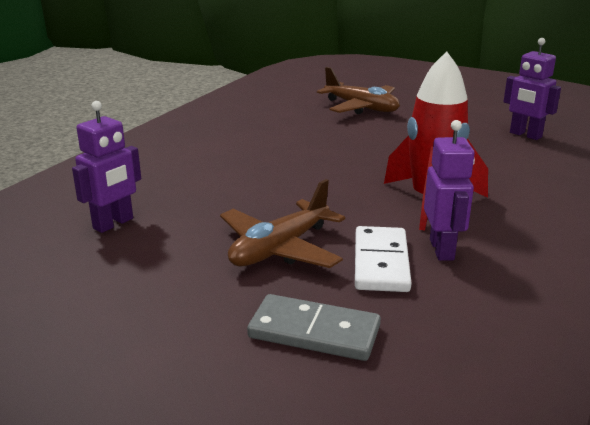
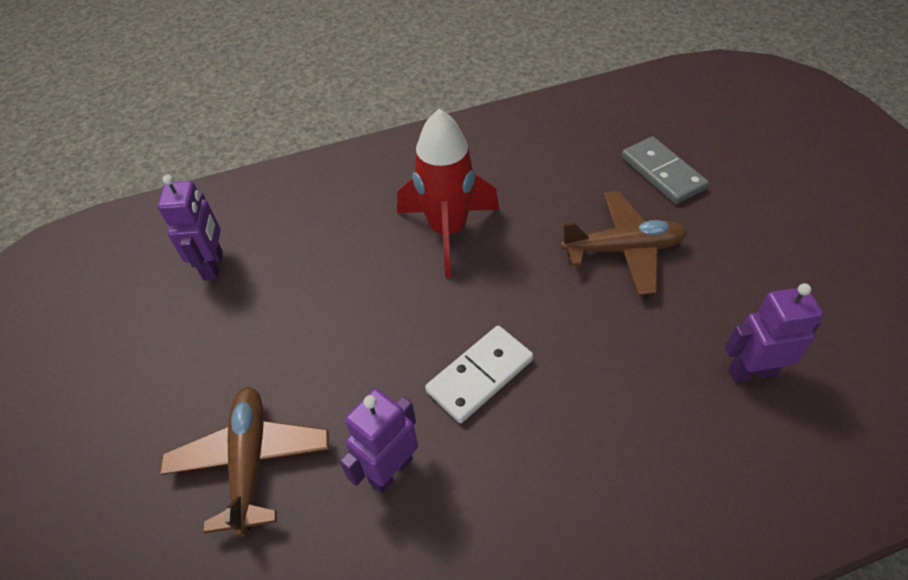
camera: 135 degrees left, 25 degrees up
(381, 263) = (565, 197): white domino -> white domino (479, 375)
(442, 249) = (510, 184): purple robot -> purple robot (390, 470)

